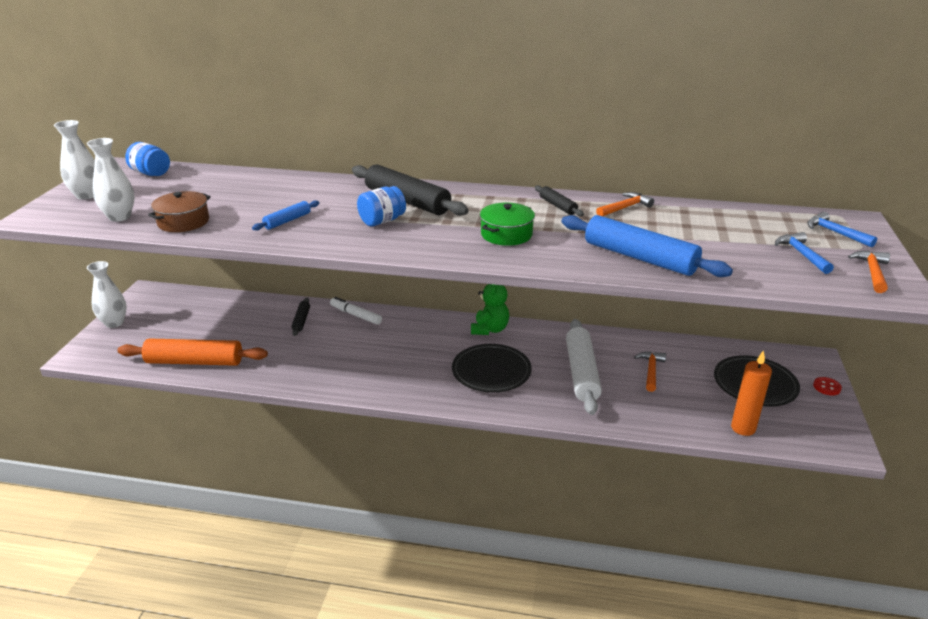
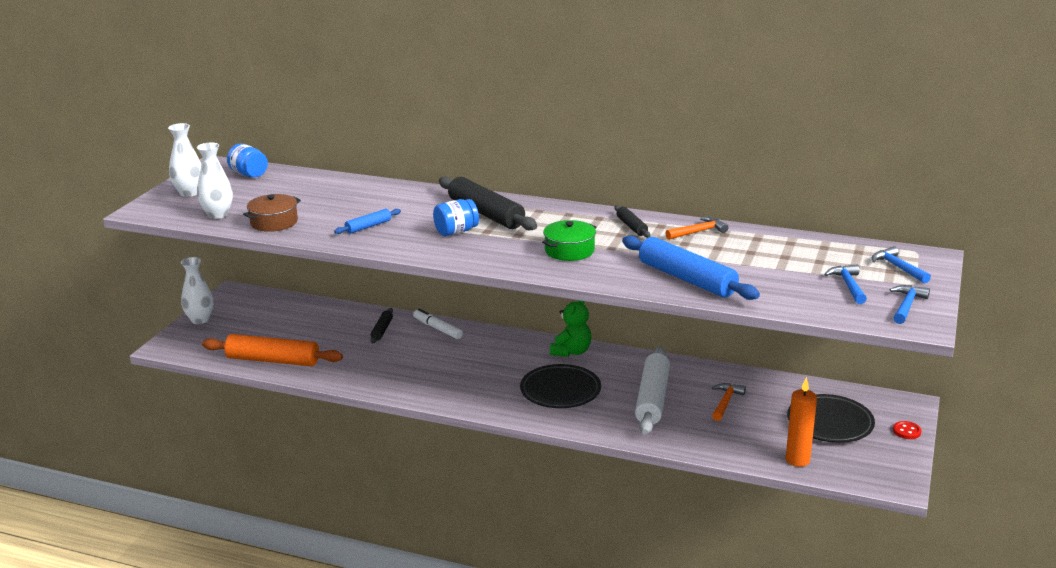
camera: 10 degrees right, 5 degrees down
(872, 272) = (907, 306): orange hammer -> blue hammer

